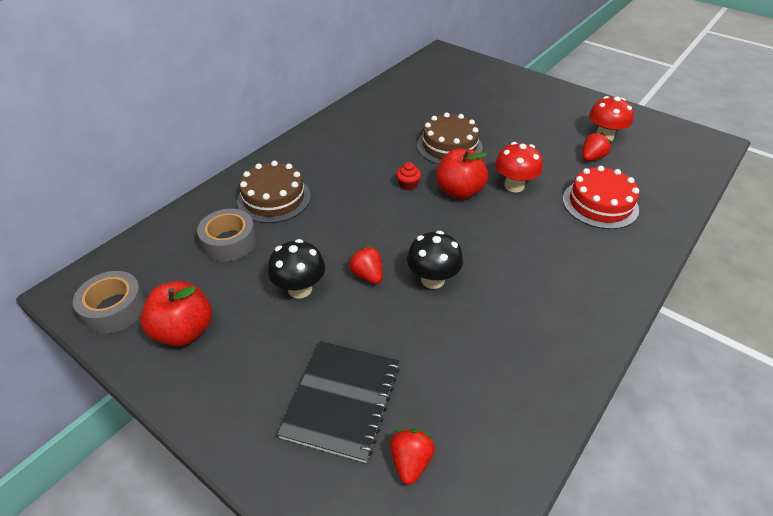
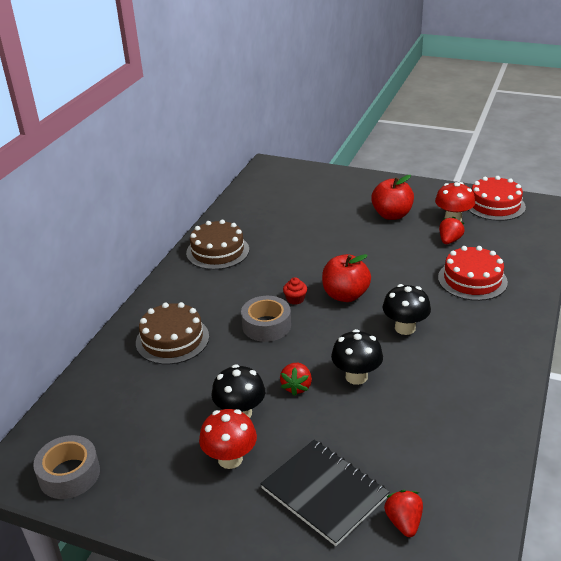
camera: 15 degrees left, 10 degrees down
(184, 331) = (150, 475): red apple -> red apple (392, 215)
(229, 242) = (150, 388): grey tape -> grey tape (266, 325)
(342, 400) = (324, 493): black notebook -> black notebook turned 45 degrees counterclockwise
(367, 275) = (296, 387): red strawberry -> red strawberry turned 120 degrees counterclockwise
(449, 146) = (317, 256): brown cake -> brown cake (217, 251)
(506, 239) = (405, 328): none -> black mushroom
(514, 186) = (392, 280): red mushroom -> red mushroom (230, 459)
(655, 130) = (494, 205): none -> red cake

